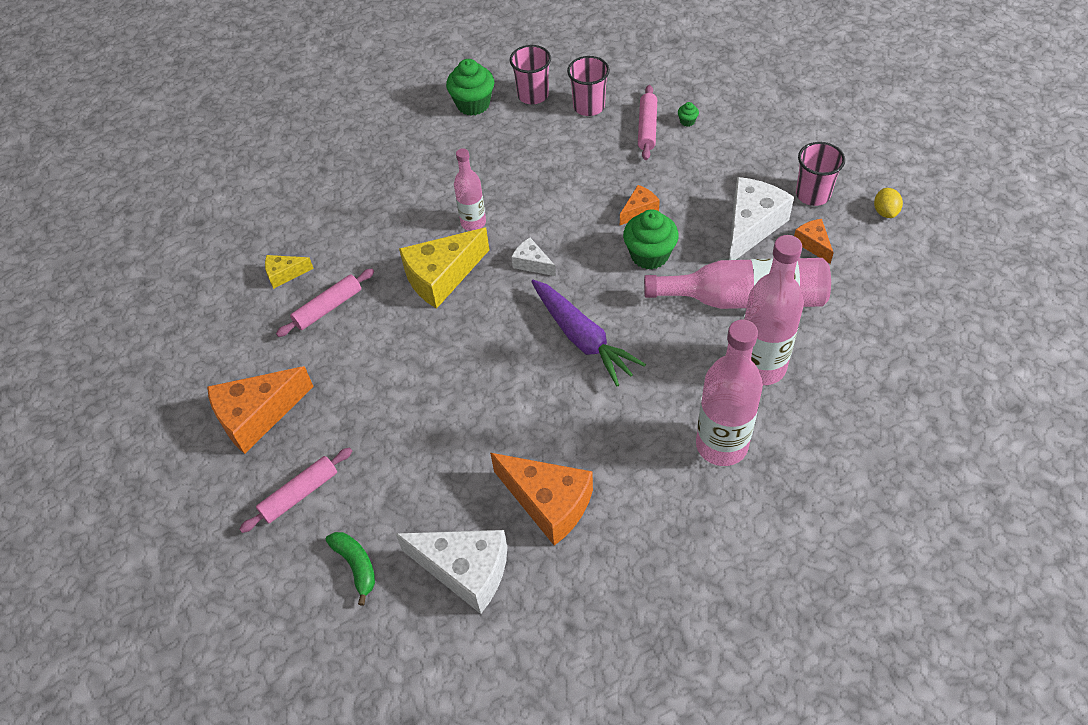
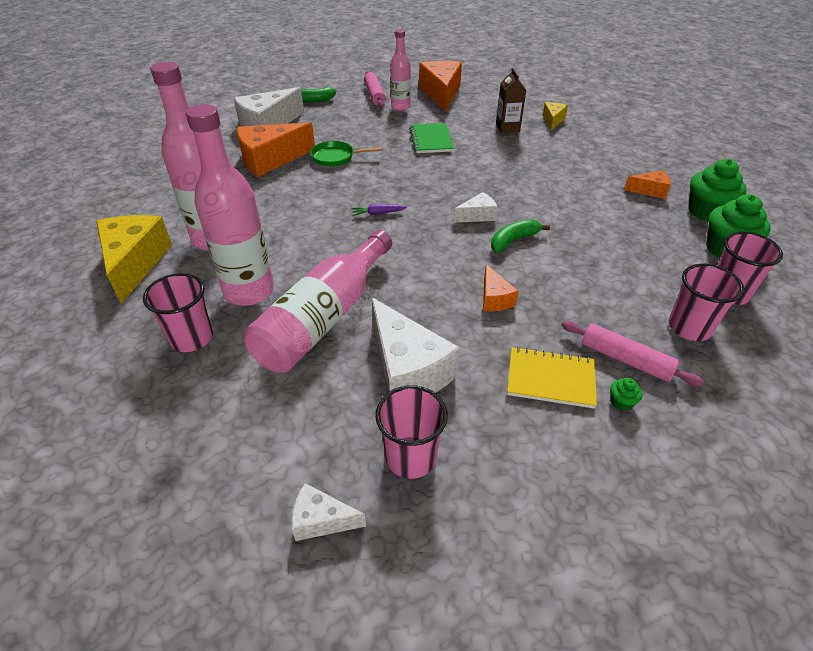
camera: 115 degrees right, 10 degrees down
(328, 308) = (507, 128): pink rolling pin -> brown carton
(400, 366) = (431, 140): none -> green notebook
(442, 277) = (499, 173): yellow cheese -> yellow cheese (135, 263)
(473, 222) = (549, 202): pink bottle -> pink bottle (400, 107)
(499, 437) = (336, 157): none -> green pan
(553, 225) = (514, 240): none -> green banana
(582, 338) = (378, 213): purple carrot -> purple carrot, size x0.40
(649, 255) = (431, 281): green cupcake -> green cupcake (706, 212)
(696, 156) = (550, 379): none -> yellow notebook
(813, 244) = (339, 409): orange cheese -> orange cheese (650, 191)
(837, 368) = (191, 338): none -> pink cup
(885, 212) = (321, 520): yellow lemon -> white cheese

